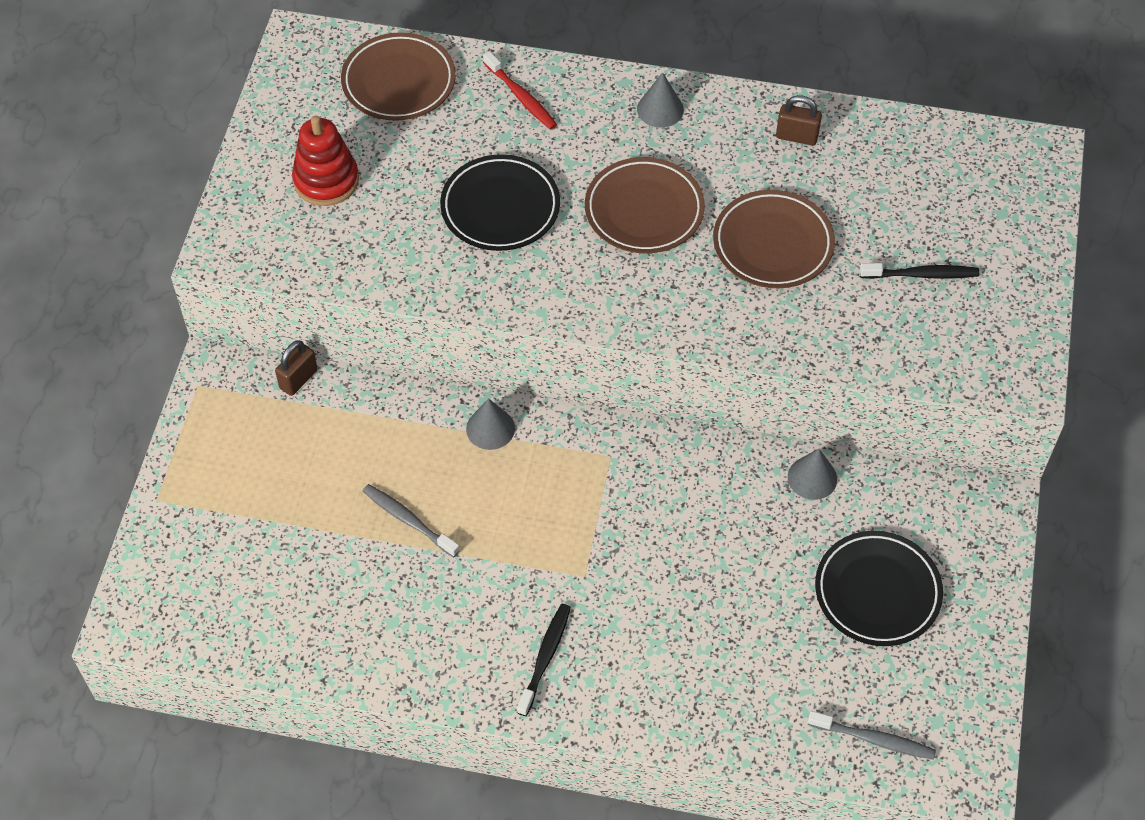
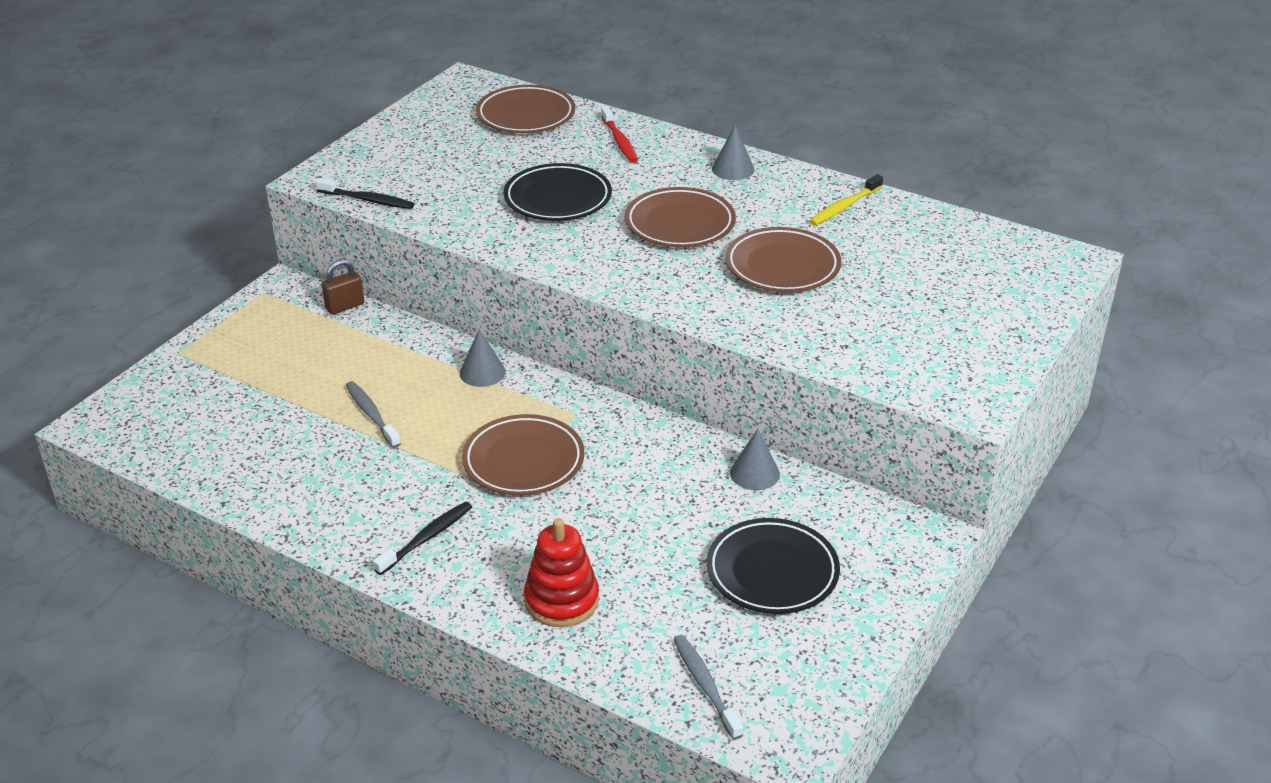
camera: 20 degrees right, 20 degrees down
(326, 180) = (427, 157): red stacking toy -> red stacking toy (561, 600)
(589, 532) = (523, 461): none -> brown plate
(796, 136) = (844, 207): brown padlock -> yellow toothbrush
(874, 739) = (705, 685): grey toothbrush -> grey toothbrush turned 150 degrees counterclockwise
(921, 274) = (911, 313): black toothbrush -> black toothbrush (368, 200)

